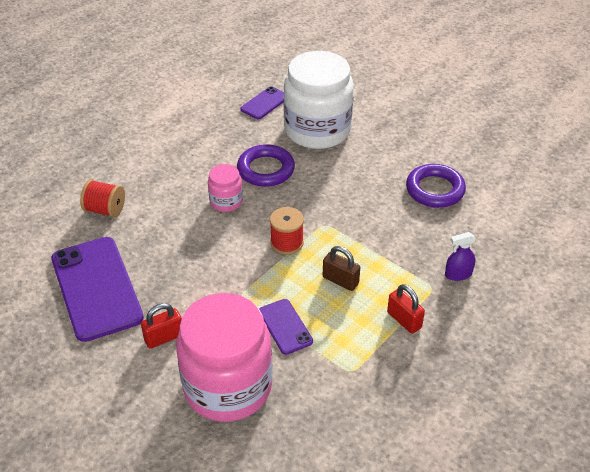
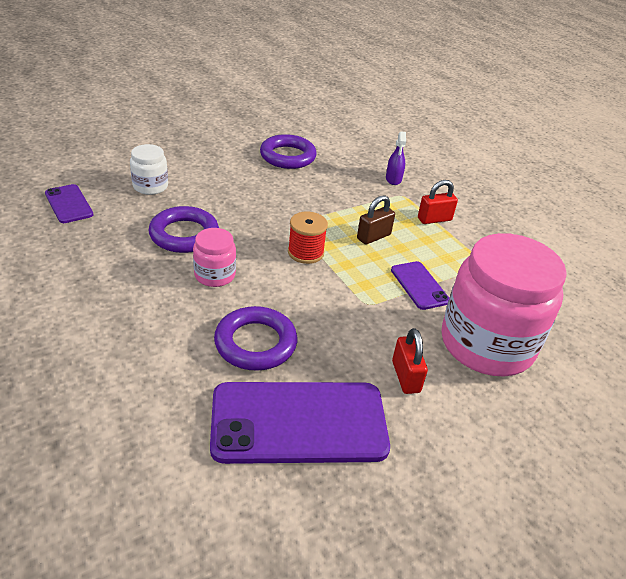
camera: 75 degrees left, 5 degrees down
(105, 210) = (152, 382): red spool -> none
(162, 245) = (255, 343): none -> purple ring
(285, 326) = (419, 285): purple phone -> purple phone turned 75 degrees clockwise
(317, 130) = (150, 186): white jar -> white jar, size x0.46

